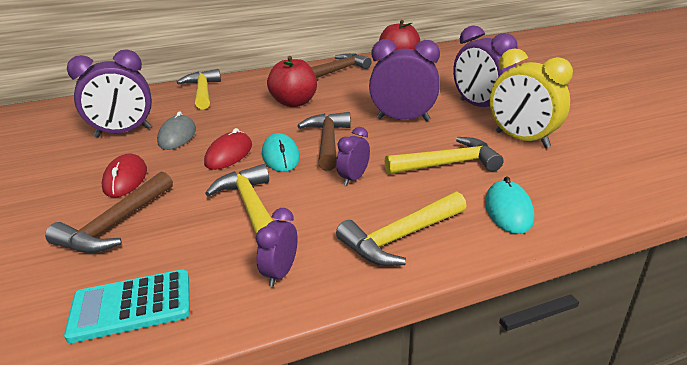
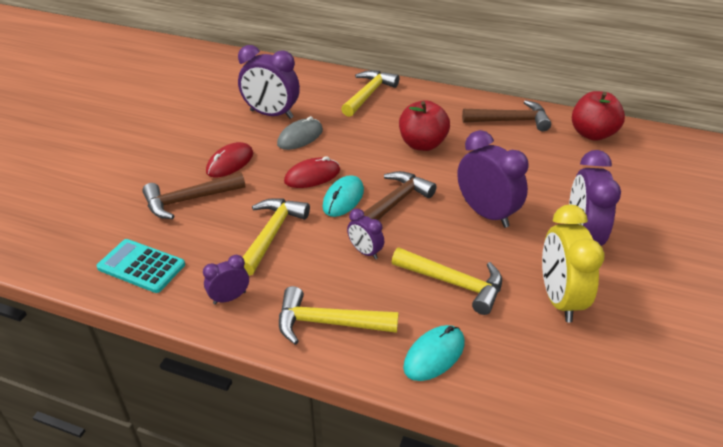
camera: 40 degrees right, 10 degrees up
(353, 178) = (365, 252): purple clock -> purple clock turned 120 degrees counterclockwise

